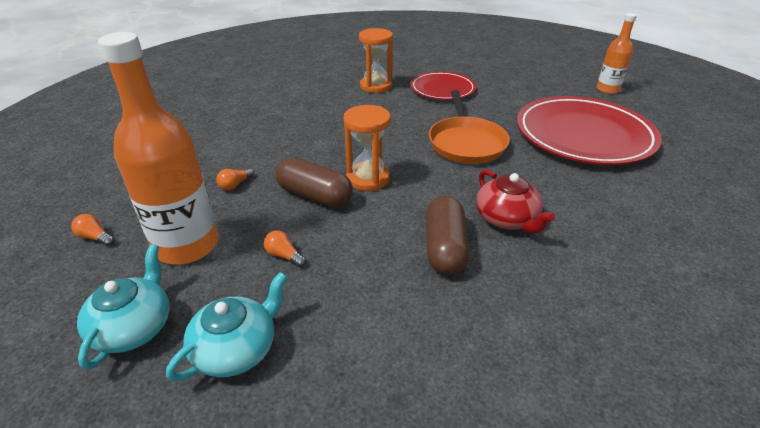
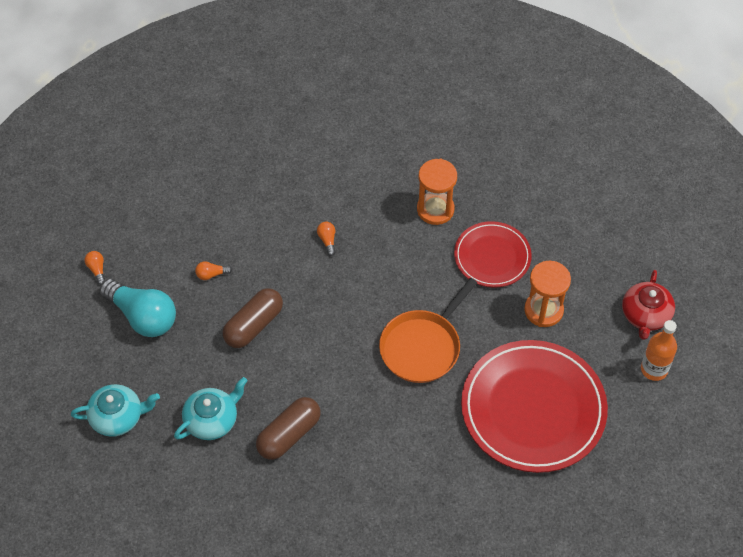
camera: 40 degrees right, 20 degrees up
(134, 327) = (79, 364): turquoise teapot -> turquoise teapot (212, 420)
(187, 245) = (143, 316): orange bottle -> turquoise light bulb
(284, 256) = (190, 368): orange light bulb -> orange light bulb (327, 240)
(315, 196) = (254, 325): brown capsule -> brown capsule turned 60 degrees clockwise
(368, 179) = (305, 334): orange hourglass -> orange hourglass (543, 310)
(507, 219) = (356, 443): red teapot -> red teapot (645, 315)

